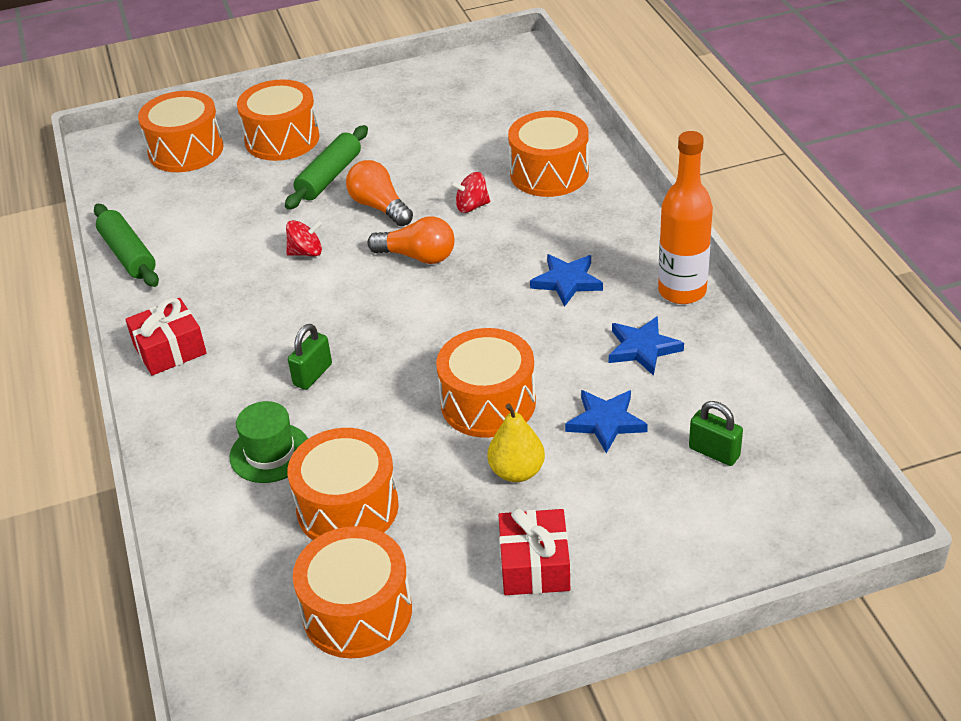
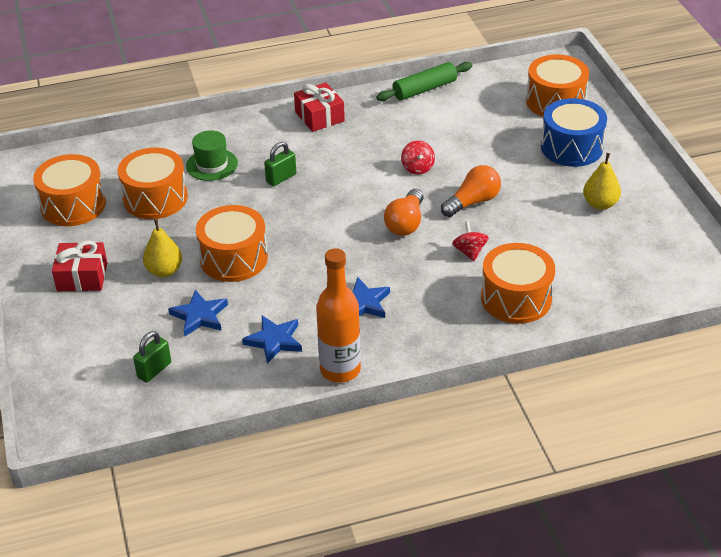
camera: 90 degrees right, 0 degrees up
(282, 139) = (571, 147): orange drum -> blue drum
(312, 375) = (281, 178): green padlock -> green padlock turned 75 degrees counterclockwise
(329, 177) = (516, 174): green rolling pin -> none
(389, 121) = (600, 204): none -> yellow pear

